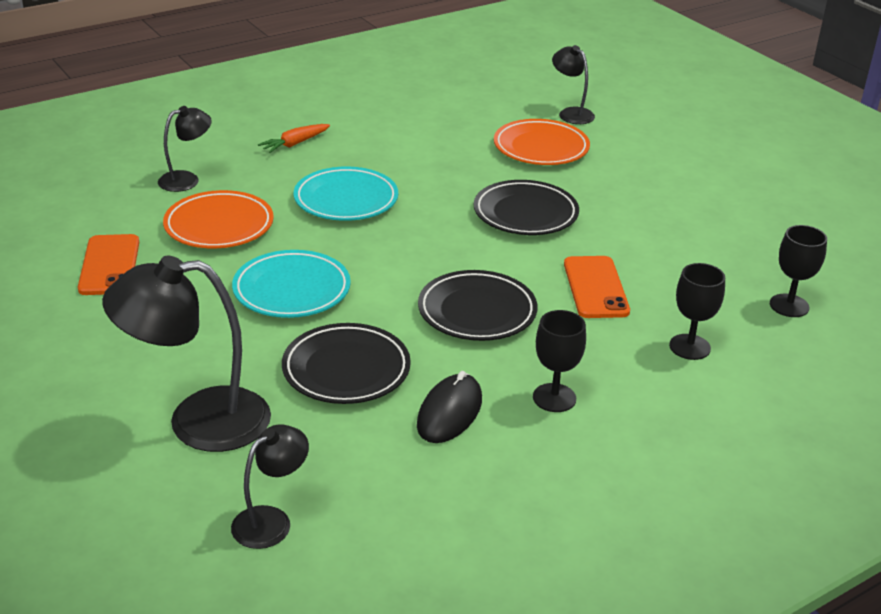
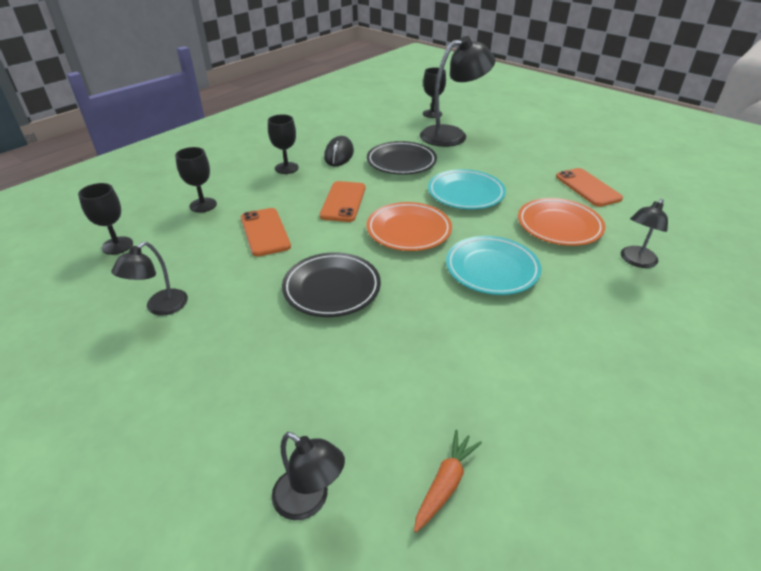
camera: 165 degrees right, 5 degrees up
(178, 505) = (432, 114): none -> black goblet
(271, 520) = (393, 115): black lamp -> black lamp (160, 308)
(294, 144) = (601, 329): orange carrot -> orange carrot (445, 483)
(477, 312) = (343, 202): black plate -> orange phone
(541, 148) = (338, 395): orange plate -> orange plate (408, 231)

